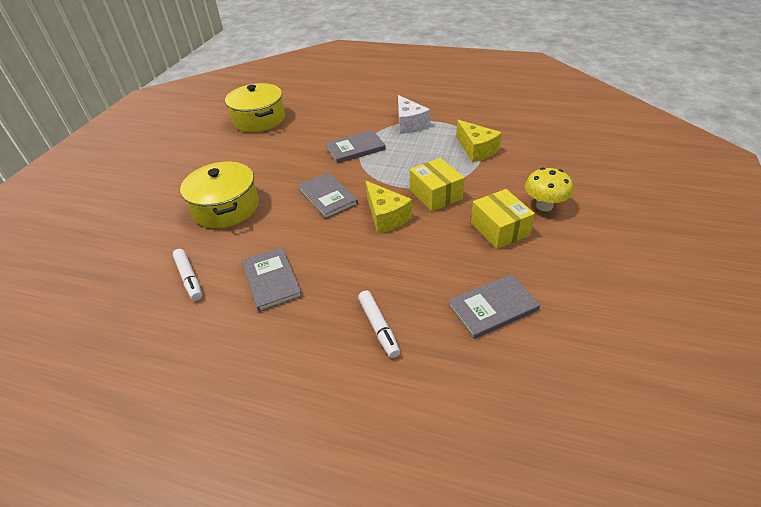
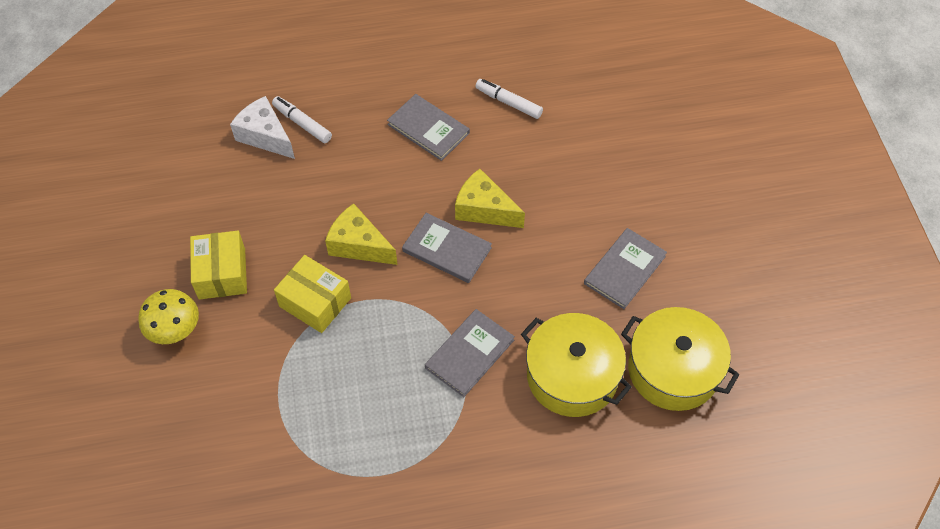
camera: 150 degrees right, 15 degrees up
(226, 208) = (554, 190): yellow pot -> yellow pot (572, 376)
(409, 124) = (421, 449): white cheese -> white cheese (265, 136)
(476, 150) = (290, 417): yellow cheese -> yellow cheese (484, 209)
(493, 308) = (207, 176): grey book -> grey book (624, 269)
(499, 229) = (222, 273): yellow box -> yellow box turned 45 degrees clockwise

